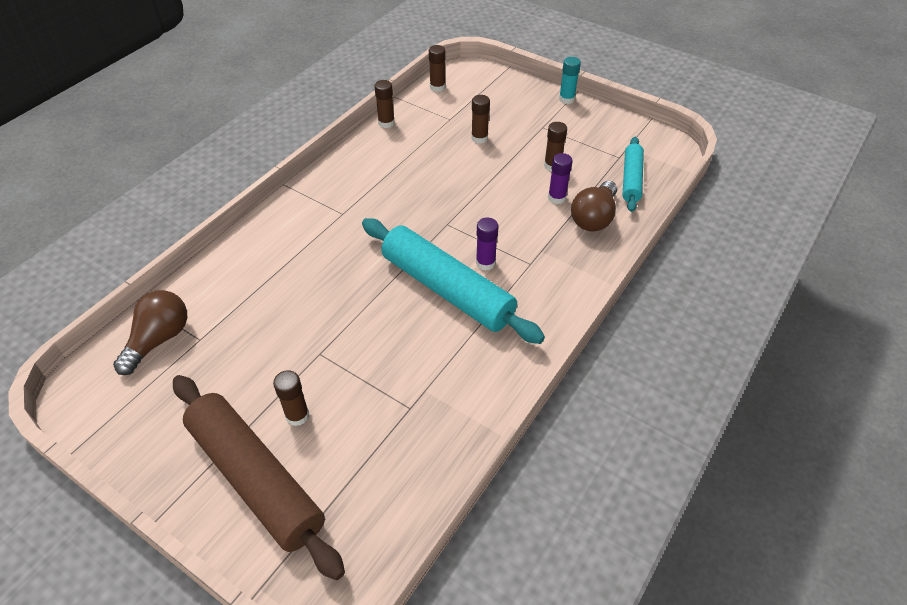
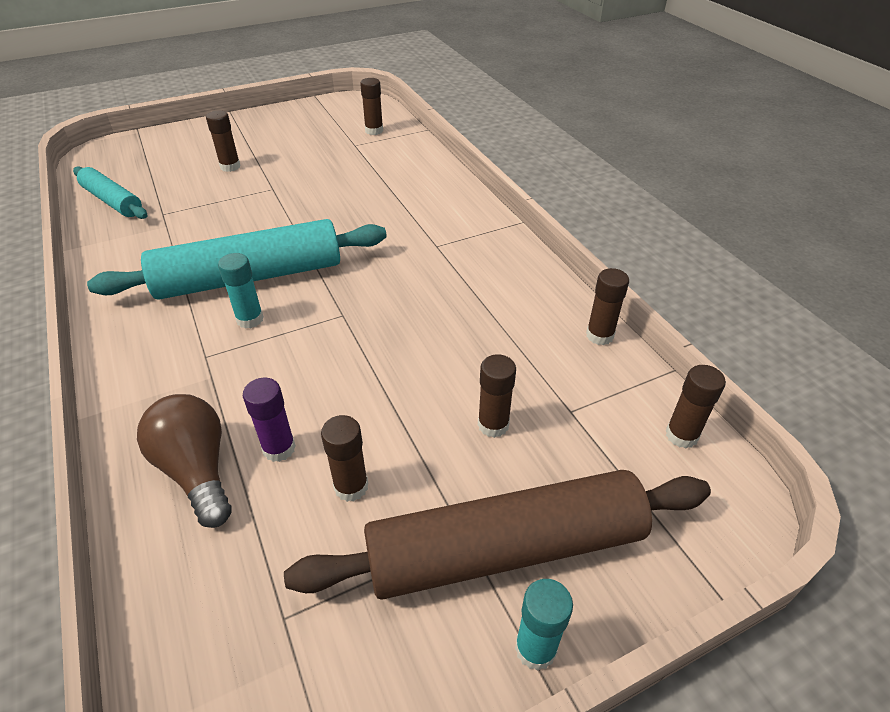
camera: 120 degrees right, 5 degrees down
(159, 340) = (374, 131): brown light bulb -> brown glue stick
(256, 479) = (206, 143): brown rolling pin -> brown rolling pin (504, 549)
(485, 263) = (250, 319): purple glue stick -> turquoise glue stick
(631, 179) = (213, 592): turquoise rolling pin -> turquoise rolling pin (112, 201)

